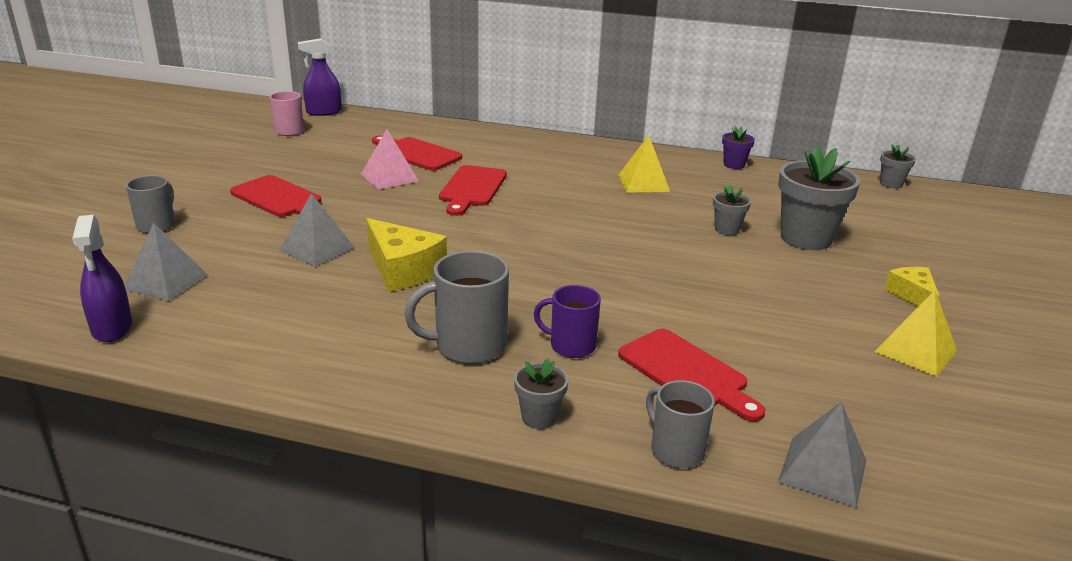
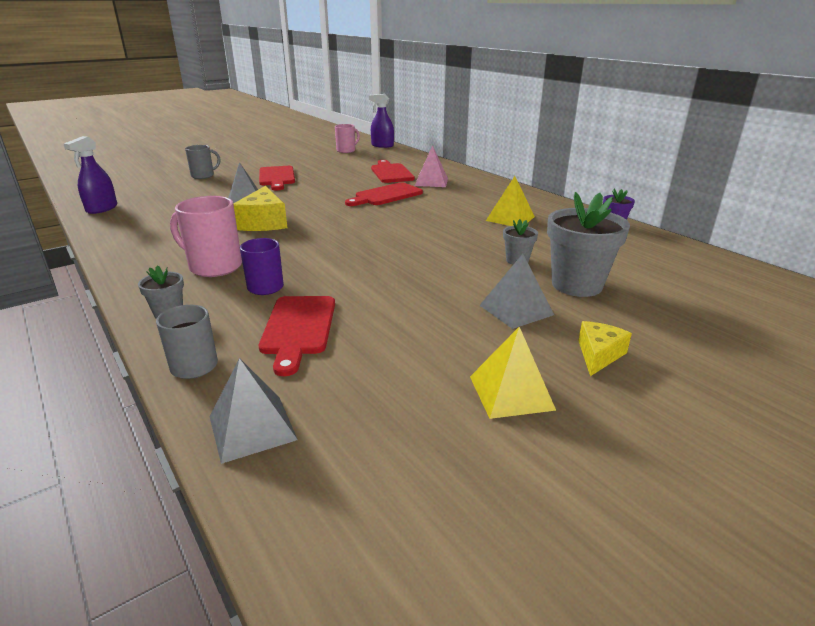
camera: 40 degrees right, 0 degrees up
(166, 281) = (158, 197): grey pyramid -> grey pyramid (516, 310)
(389, 177) = (351, 180): pink pyramid -> pink pyramid (431, 182)
(468, 346) = (214, 266): grey mug -> pink mug
(891, 184) = (759, 273): grey flower pot -> none

